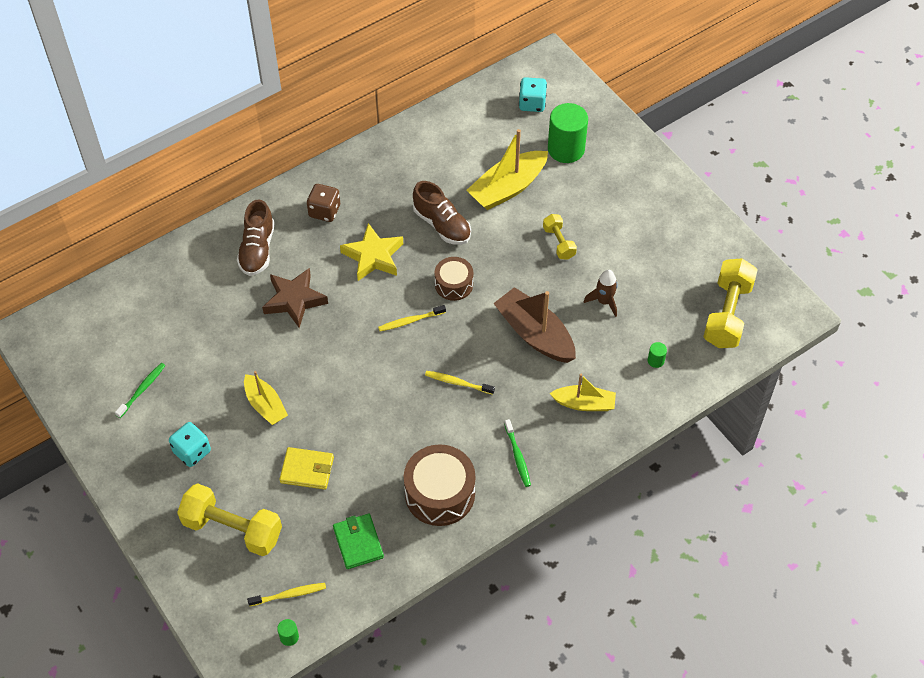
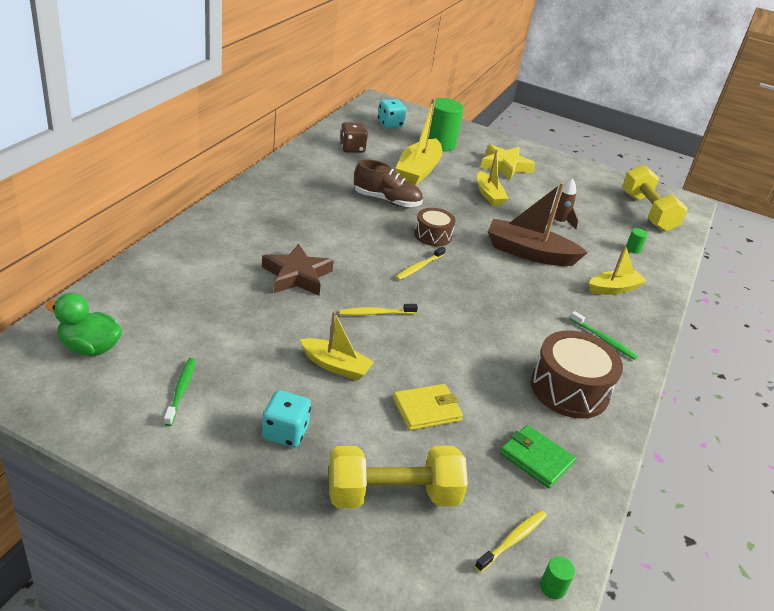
camera: 35 degrees left, 20 degrees down
(100, 329) = (90, 348): none -> green duck
(257, 249) = (229, 247): brown shoe -> none
(324, 211) = (274, 209): brown dice -> brown dice (352, 148)
(373, 256) = (346, 231): yellow star -> yellow star (505, 166)
(457, 383) = (501, 300): yellow toothbrush -> yellow toothbrush (375, 313)
(559, 243) = (489, 195): yellow dumbbell -> yellow boat

